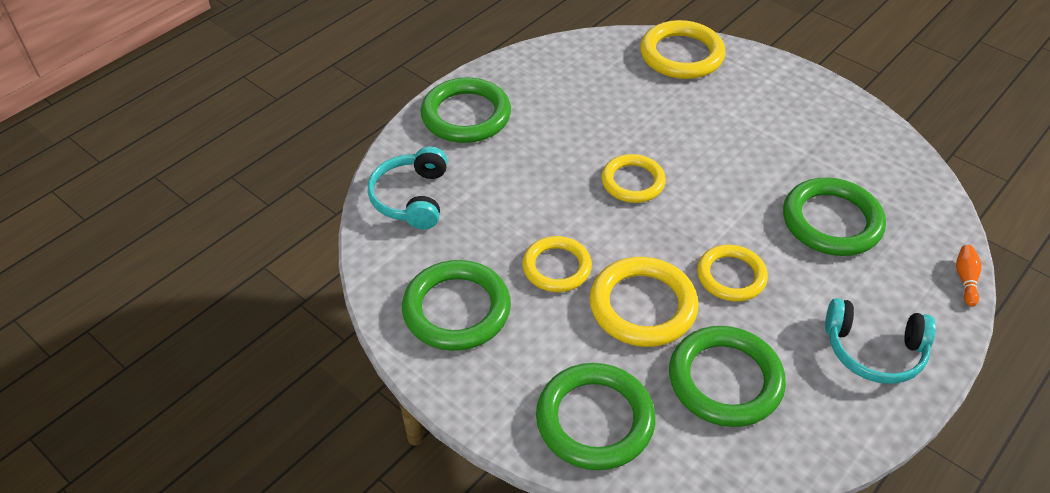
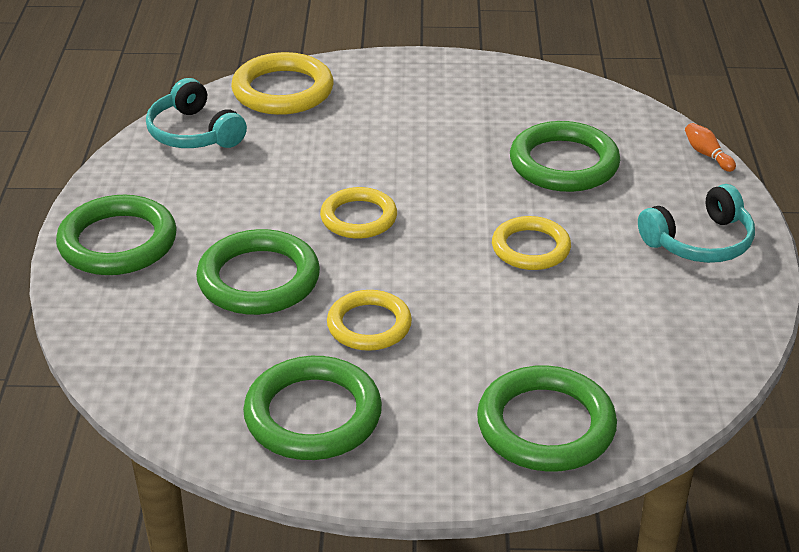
camera: 40 degrees left, 10 degrees down
(412, 198) = (146, 345): turquoise headphones -> turquoise headphones (194, 133)
(642, 306) = (483, 313): yellow ring -> none
(725, 380) = (615, 329): green ring -> green ring (258, 279)

